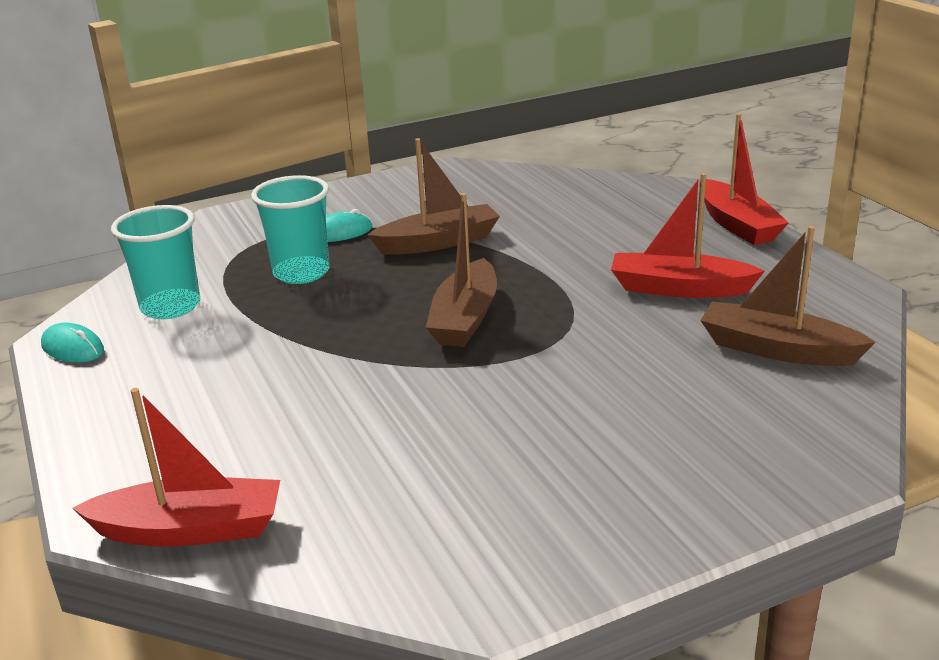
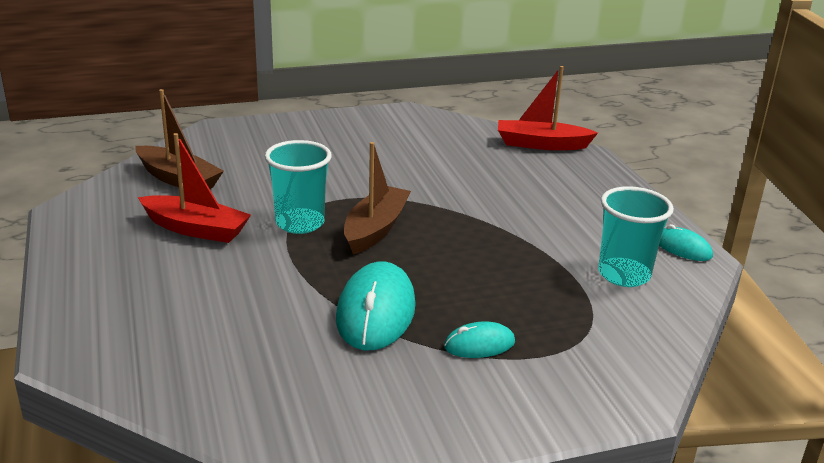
camera: 175 degrees left, 0 degrees up
(301, 273) = (514, 294): turquoise cup -> turquoise cup (300, 223)
(438, 242) = (376, 312): brown boat -> turquoise mouse
(737, 224) = (71, 286): red boat -> none

